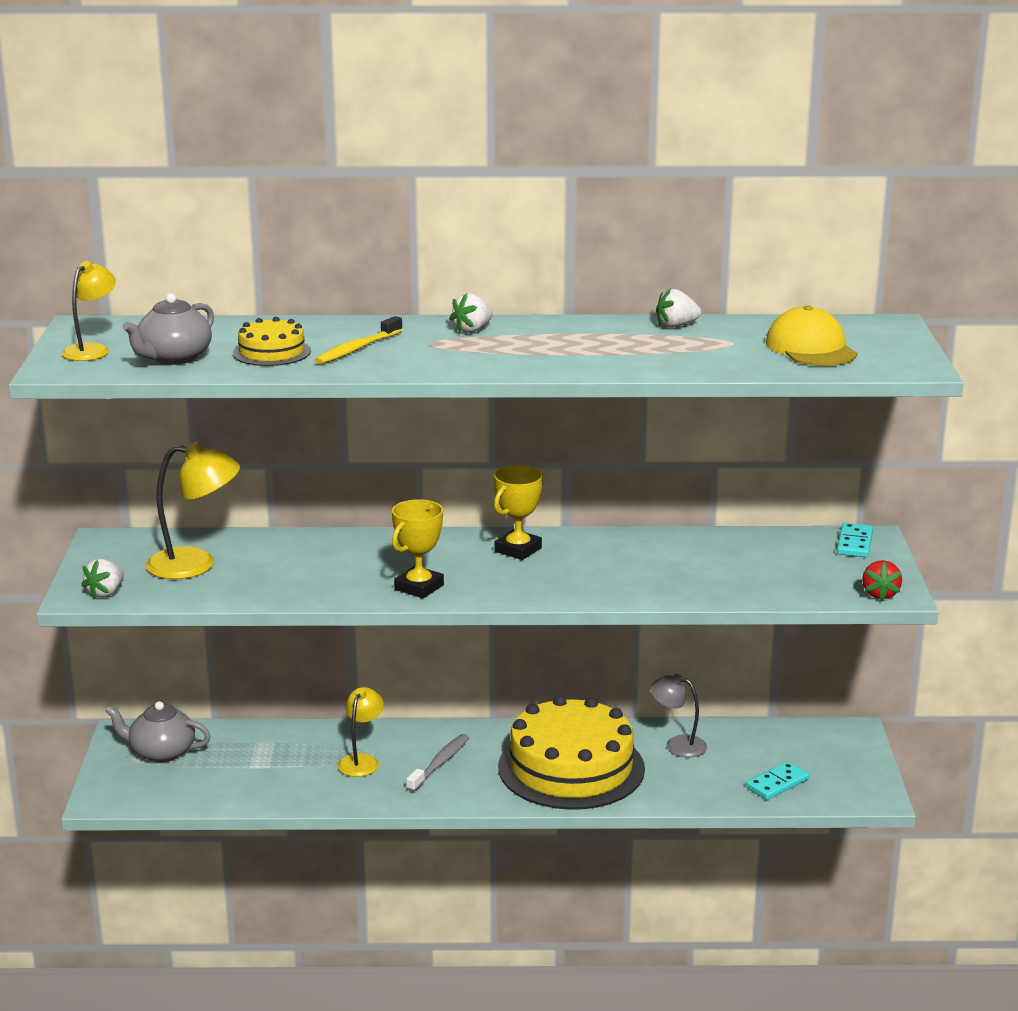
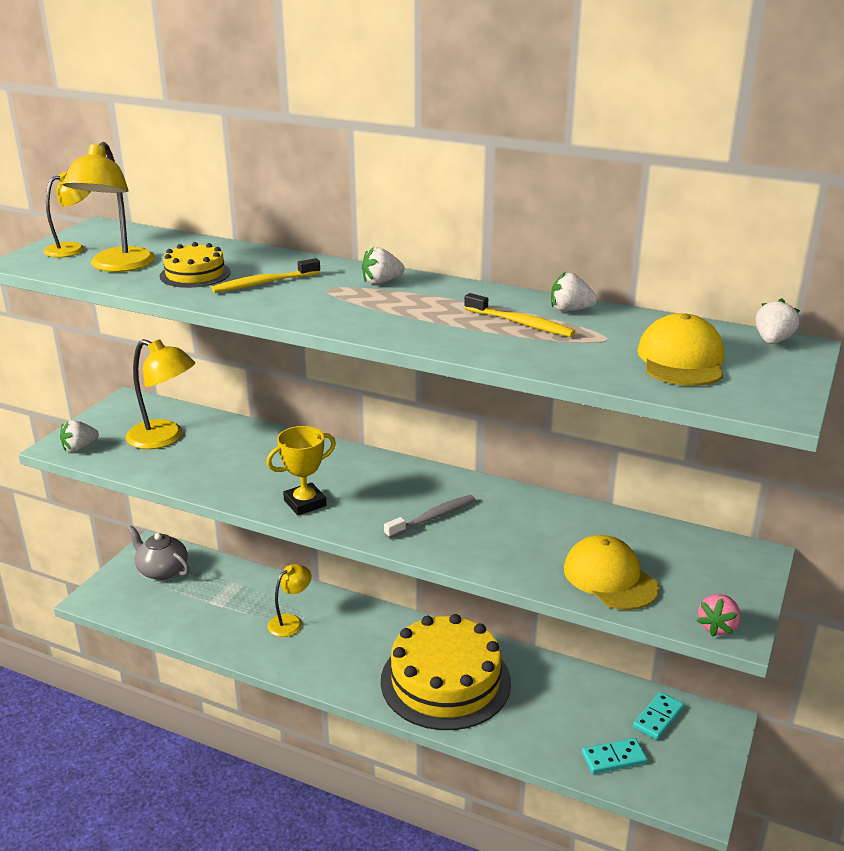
camera: 25 degrees right, 5 degrees up
(174, 358) = (117, 266): grey teapot -> yellow lamp
(440, 763) = (346, 643): grey toothbrush -> grey toothbrush (433, 517)
(518, 550) = (418, 486): yellow trophy -> none
(646, 343) = (521, 323): none -> yellow toothbrush
(677, 745) = (551, 686): grey lamp -> none
(763, 581) = (610, 578): none -> yellow cap
(854, 543) = (734, 557): turquoise domino -> turquoise domino (658, 717)
(867, 322) = (772, 341): none -> white strawberry
(880, 594) = (717, 627): red strawberry -> pink strawberry

